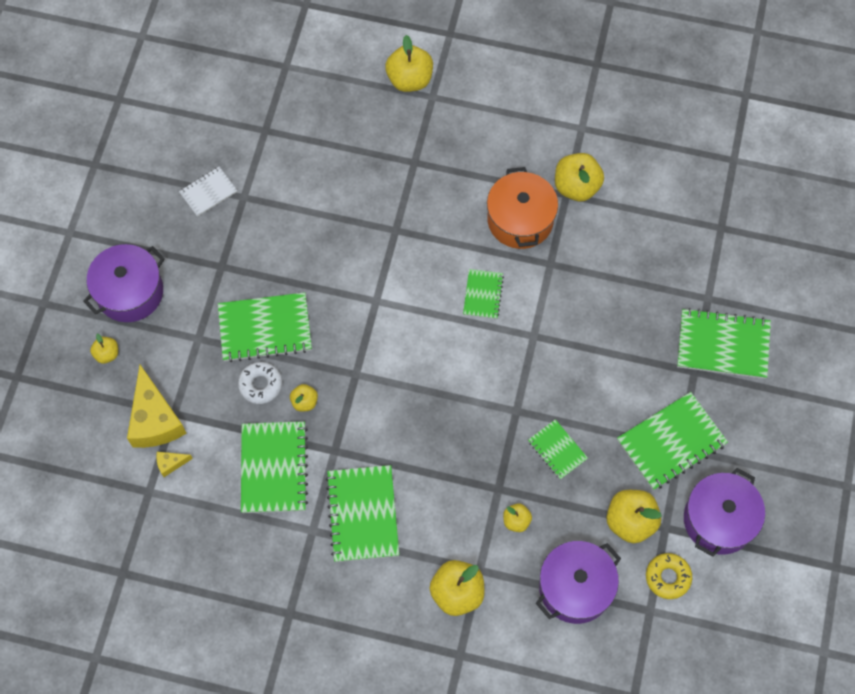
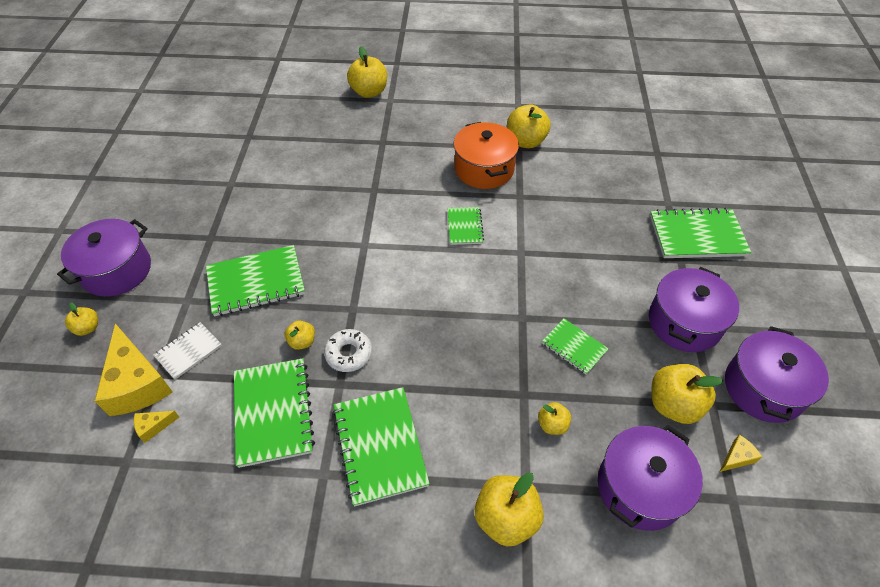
camera: 10 degrees left, 15 degrees down
(208, 192) = (197, 184): white notebook -> white notebook (188, 351)
(260, 385) = (254, 333): white donut -> white donut (348, 354)
(667, 577) = (737, 457): yellow donut -> yellow cheese
(671, 442) = (684, 322): green notebook -> purple pot

